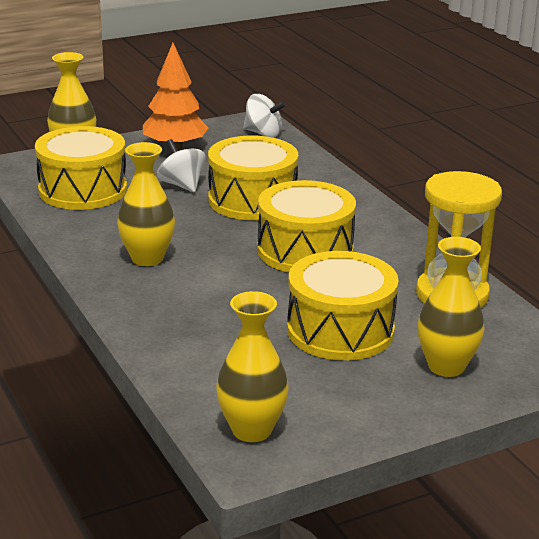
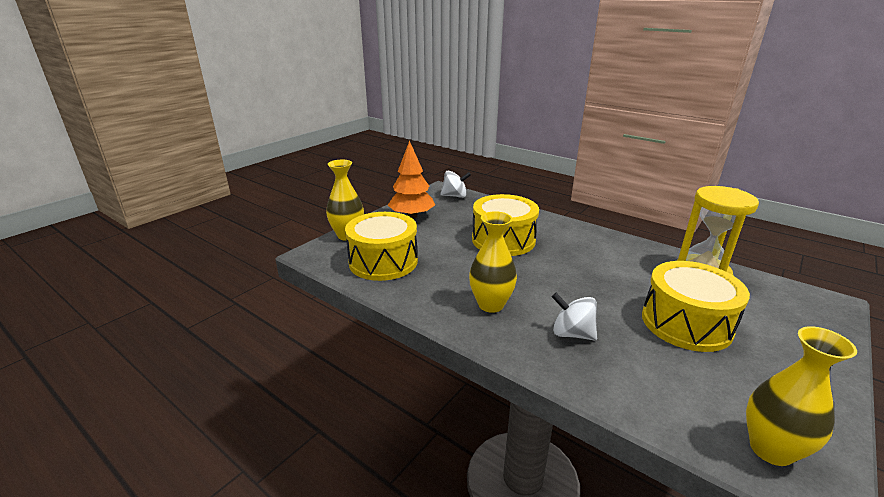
camera: 25 degrees left, 0 degrees up
(182, 185) = (447, 241): white spinning top -> white spinning top (572, 333)
(305, 250) = (581, 267): yellow drum -> none
(446, 366) = (782, 330): yellow vase -> none

